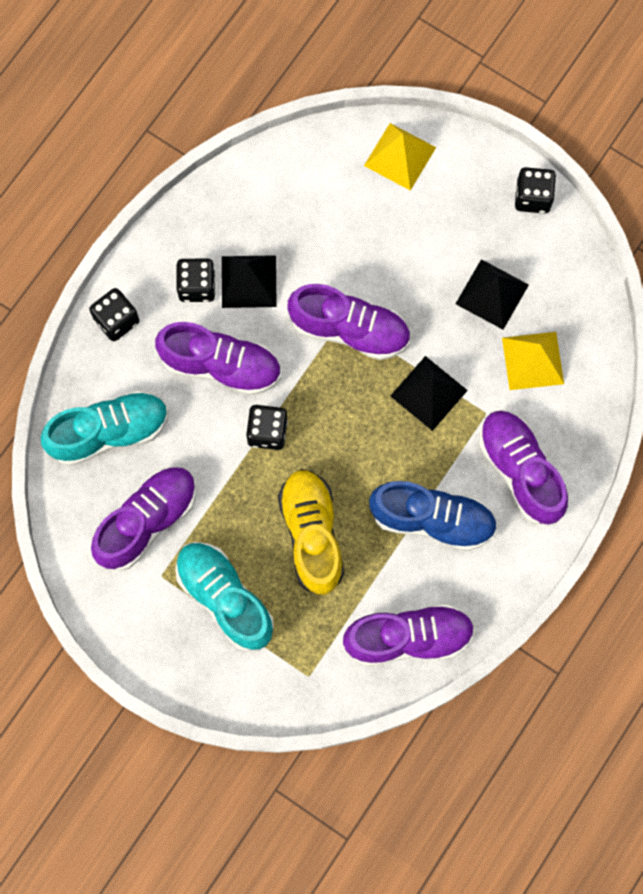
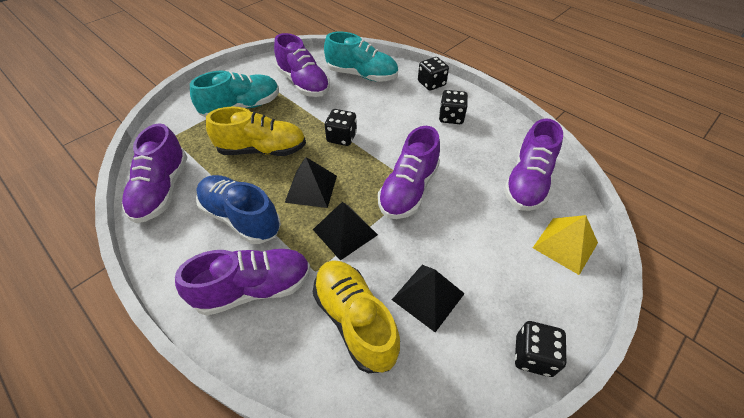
camera: 100 degrees right, 25 degrees down
(109, 432) = (362, 75): turquoise shoe -> turquoise shoe turned 60 degrees counterclockwise
(221, 365) = (393, 122): purple shoe -> purple shoe (527, 182)
(249, 281) = (453, 141): black pyramid -> black pyramid (311, 188)
(432, 519) = (241, 218): blue shoe -> blue shoe turned 105 degrees clockwise
(532, 361) = (355, 320): yellow pyramid -> yellow shoe

